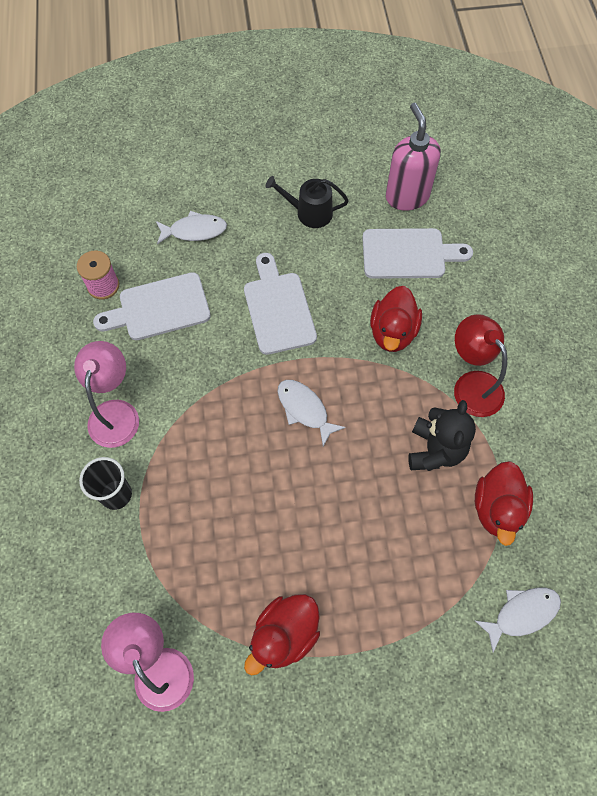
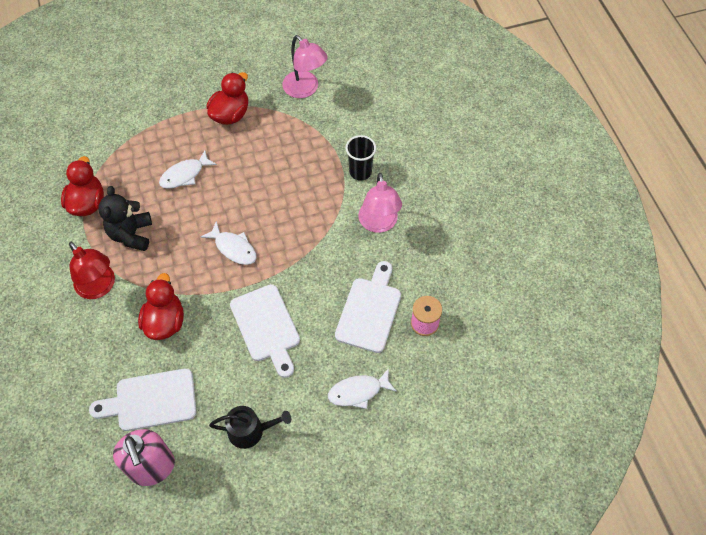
camera: 170 degrees right, 5 degrees down
(159, 308) = (369, 310): white cutting board -> white cutting board turned 45 degrees counterclockwise
(522, 614) = (77, 146): white fish -> white fish (185, 175)

